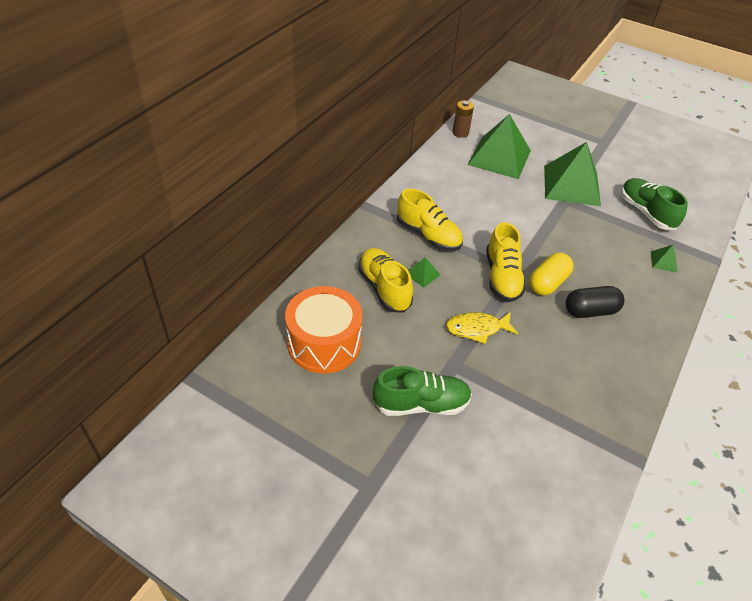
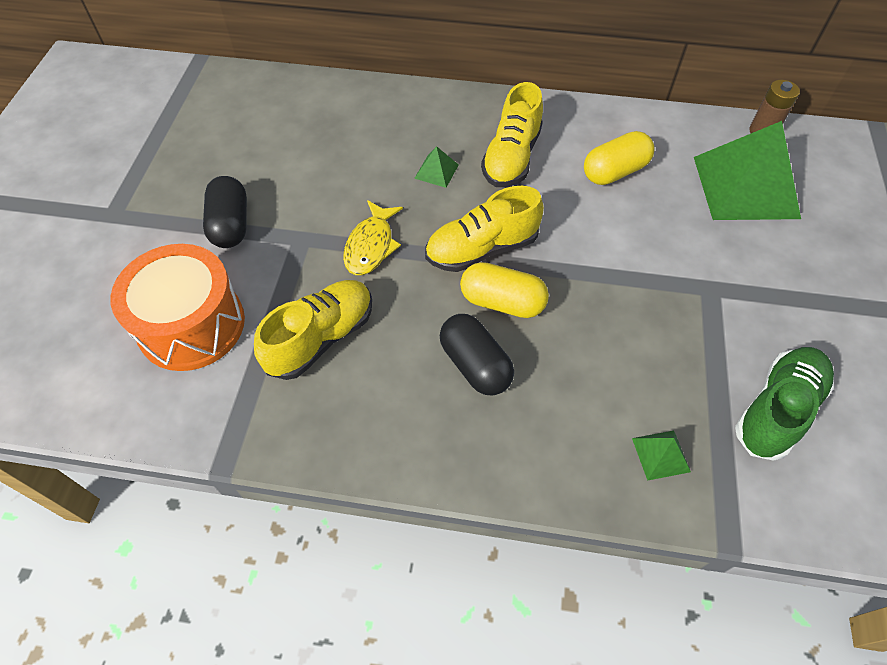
camera: 70 degrees right, 10 degrees up
(324, 343) = (283, 125): orange drum -> orange drum (191, 325)
(384, 288) = (391, 146): yellow shoe -> yellow shoe (321, 338)
(421, 404) = (231, 225): green shoe -> black capsule
(463, 198) = (614, 172): none -> yellow capsule
(477, 329) = (371, 245): yellow fish -> yellow fish turned 135 degrees counterclockwise
(571, 185) = (757, 289): green pyramid -> none

